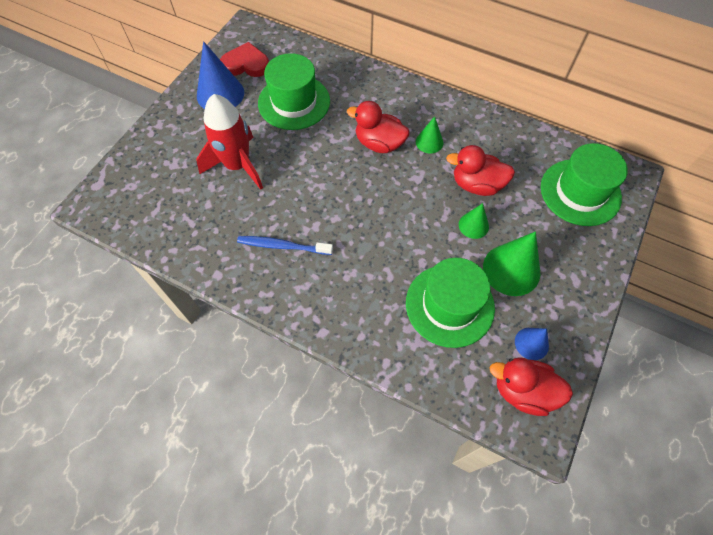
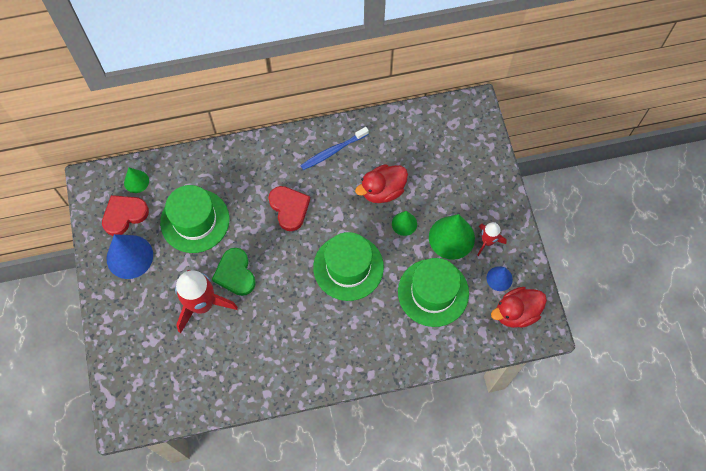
camera: 40 degrees left, 5 degrees up
(283, 246) = (292, 338): blue toothbrush -> blue toothbrush (333, 151)
(286, 161) = (235, 274): none -> green heart
(379, 143) = (289, 208): red duck -> red heart
(429, 142) = (323, 180): green cone -> green cone (136, 181)
(547, 300) = (487, 241): none -> red rocket
(580, 192) = (453, 145): green hat -> green hat (348, 267)

